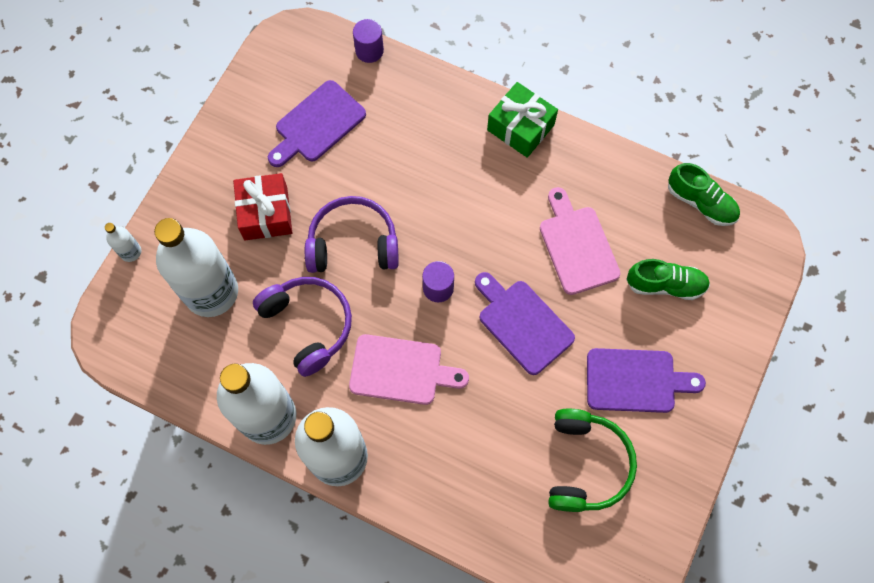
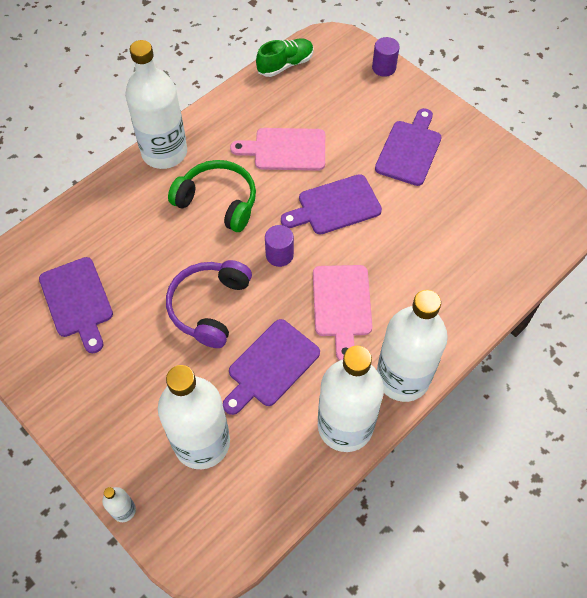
camera: 70 degrees left, 10 degrees down
(265, 213) = (144, 371): red gift -> none
(308, 325) = (271, 366): purple headphones -> purple cutting board
(369, 51) = (28, 237): purple cylinder -> purple cylinder (384, 68)
(401, 370) = (342, 305): pink cutting board -> pink cutting board turned 150 degrees clockwise
(520, 127) = (164, 152): green gift -> white bottle
(586, 464) = (465, 202): green headphones -> green headphones (218, 201)
(665, 285) = (341, 107): green shoe -> none

